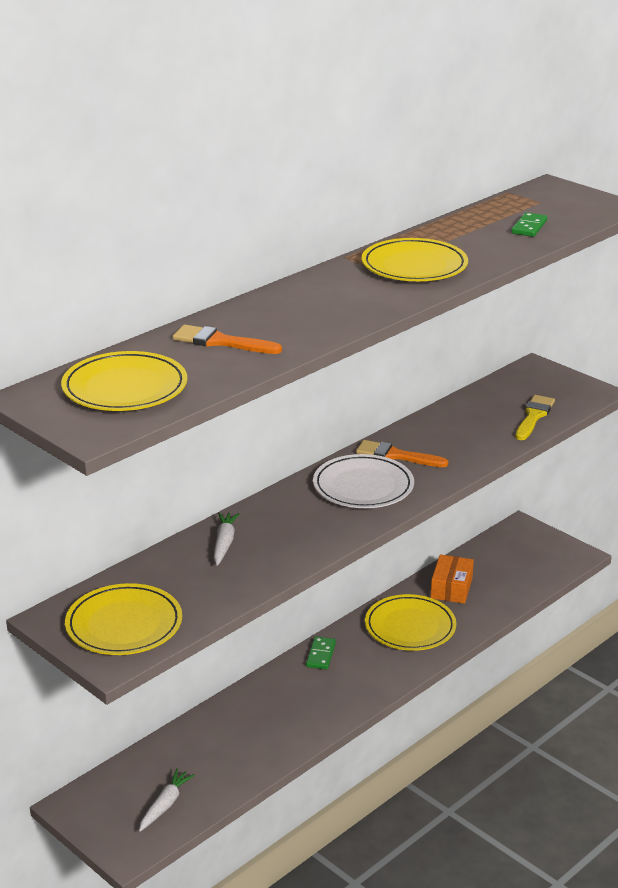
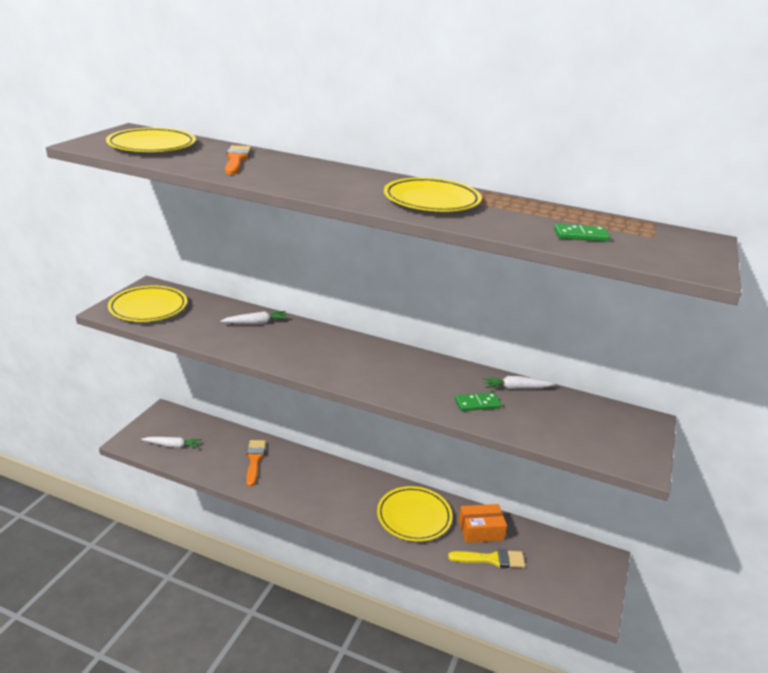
camera: 65 degrees right, 0 degrees up
(320, 655) = (353, 477): green domino -> green domino (477, 404)
(363, 486) = (365, 363): white plate -> none
(396, 455) = (423, 370): orange brush -> orange brush (254, 460)
(454, 413) = (516, 388): none -> white carrot
(534, 416) = (553, 432): yellow brush -> yellow brush (491, 559)

